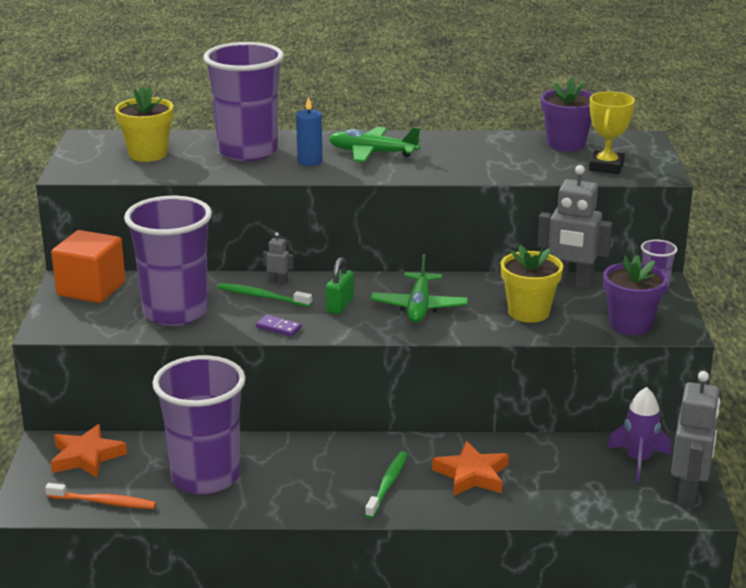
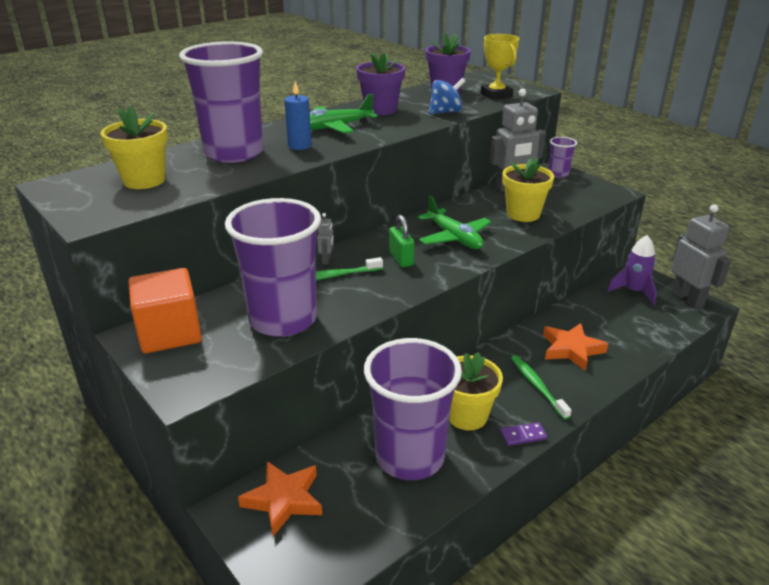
camera: 40 degrees left, 5 degrees up
(103, 502) = (361, 535): orange toothbrush -> none
(278, 282) = (326, 260): grey robot -> grey robot turned 120 degrees clockwise
(278, 328) = (387, 295): purple domino -> purple domino (523, 436)
(292, 474) = (467, 416): none -> yellow flower pot
(508, 169) = (445, 112): none -> blue spinning top
(630, 325) = (587, 199): purple flower pot -> purple flower pot (380, 110)

